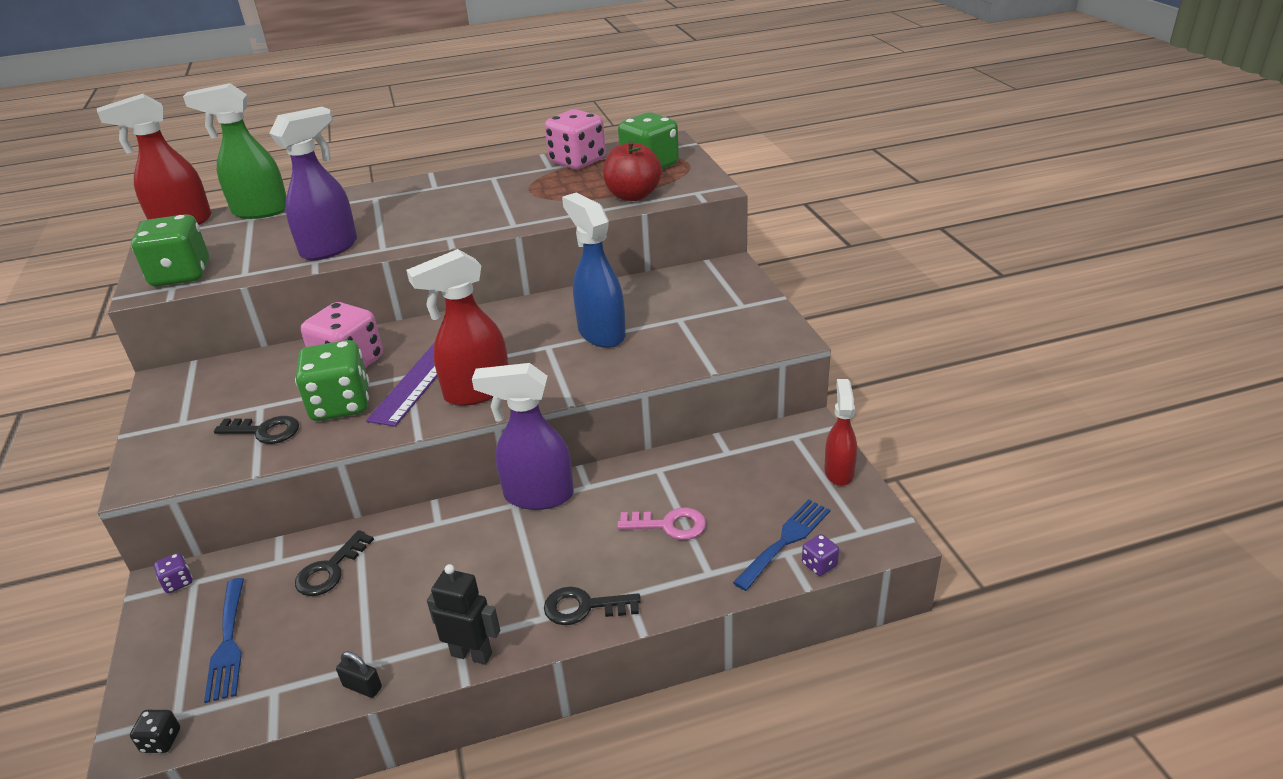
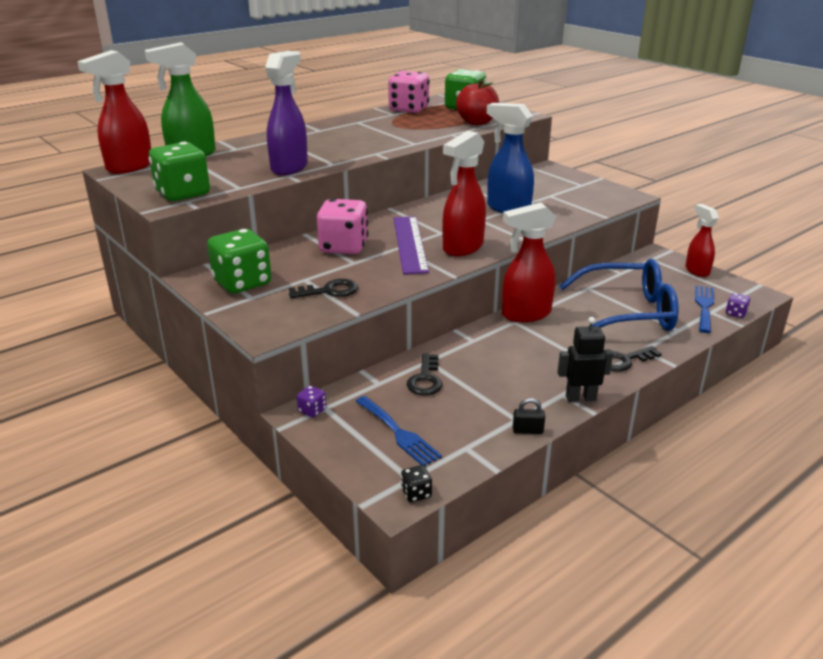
camera: 25 degrees left, 5 degrees down
(341, 405) = (370, 269): green dice -> green dice (242, 283)
(537, 496) = (525, 314): purple spray bottle -> red spray bottle
(669, 525) = (628, 312): pink key -> blue glasses

